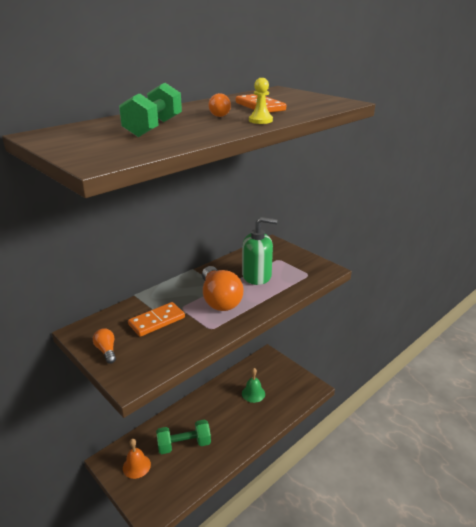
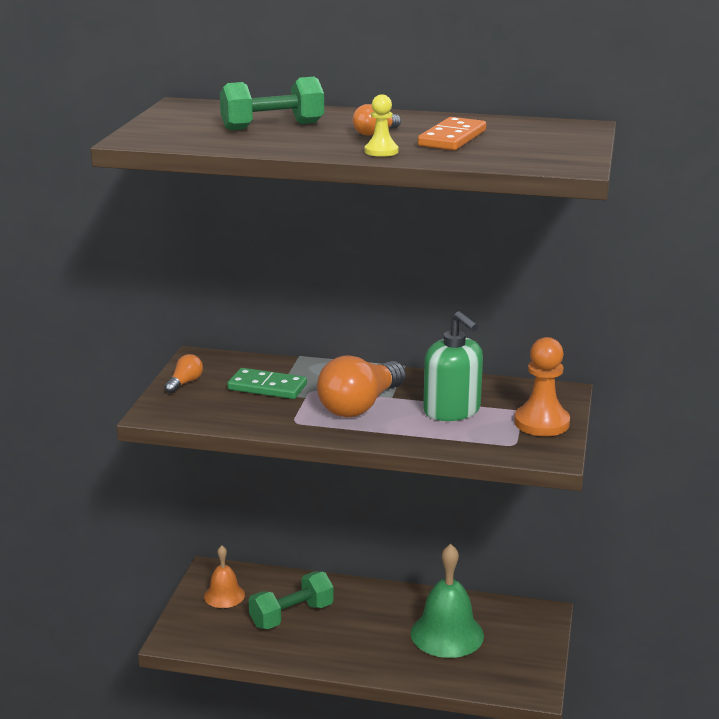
camera: 55 degrees right, 5 degrees down
(157, 321) = (267, 387): orange domino -> green domino
(184, 444) = (291, 615): green dumbbell -> green dumbbell turned 75 degrees counterclockwise
(253, 393) = (447, 634): green bell -> green bell, size x1.71
(295, 259) = (541, 423): none -> orange pawn

